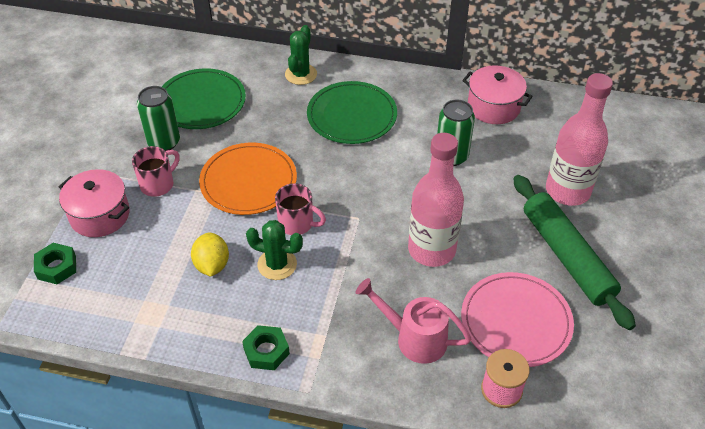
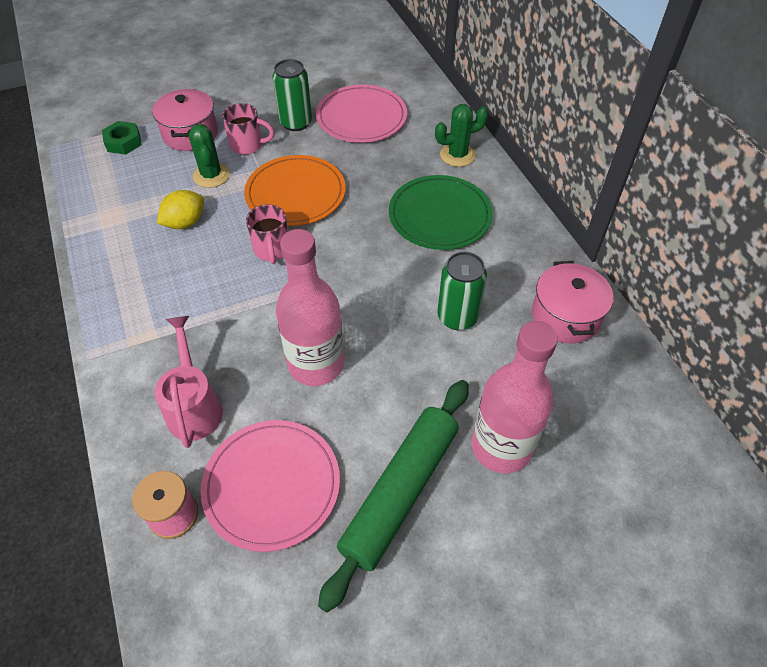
camera: 55 degrees right, 5 degrees up
(201, 102) = (361, 117): green plate -> pink plate
(266, 351) = (115, 306): green nut -> none
(277, 264) = (215, 262): green cactus -> green cactus (211, 175)

